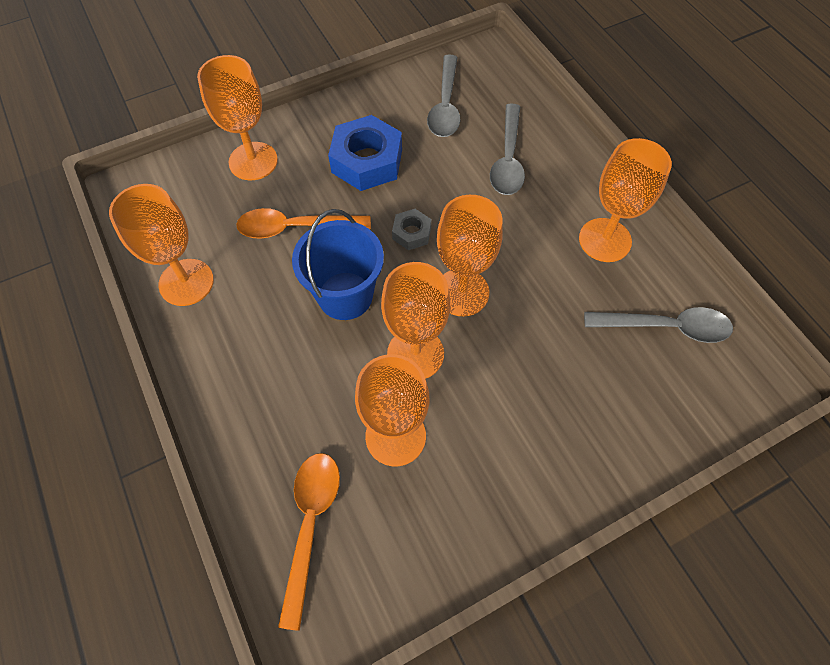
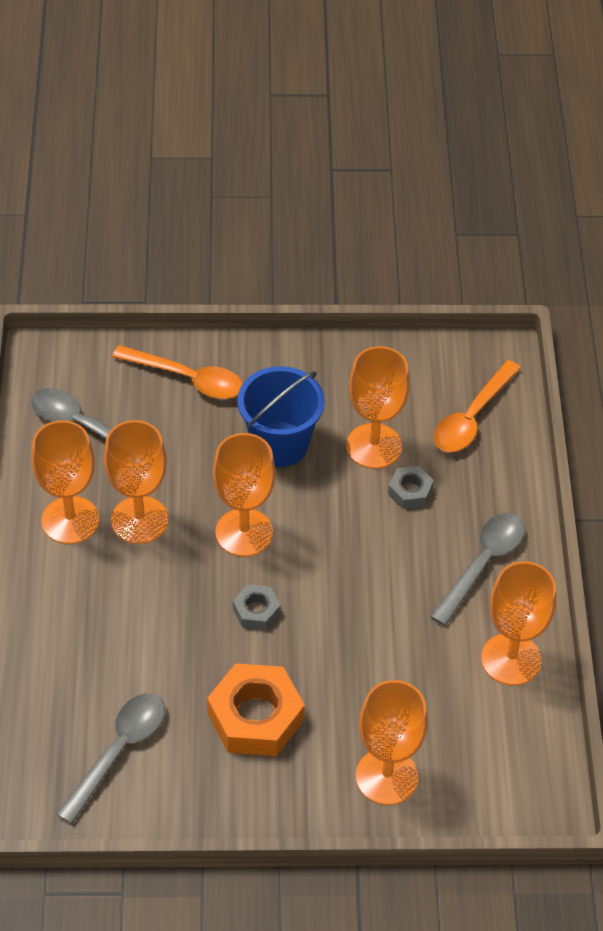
camera: 155 degrees left, 10 degrees down
(295, 228) = (375, 670): orange spoon -> orange spoon (188, 378)
(337, 401) = (410, 491): none -> grey nut
(345, 296) = (357, 577): blue bucket -> blue bucket (280, 444)
(367, 161) = (255, 717): blue nut -> orange nut
(415, 354) = (320, 499): orange goblet -> orange goblet (139, 520)
(508, 159) = (98, 648): grey spoon -> grey spoon (482, 564)

